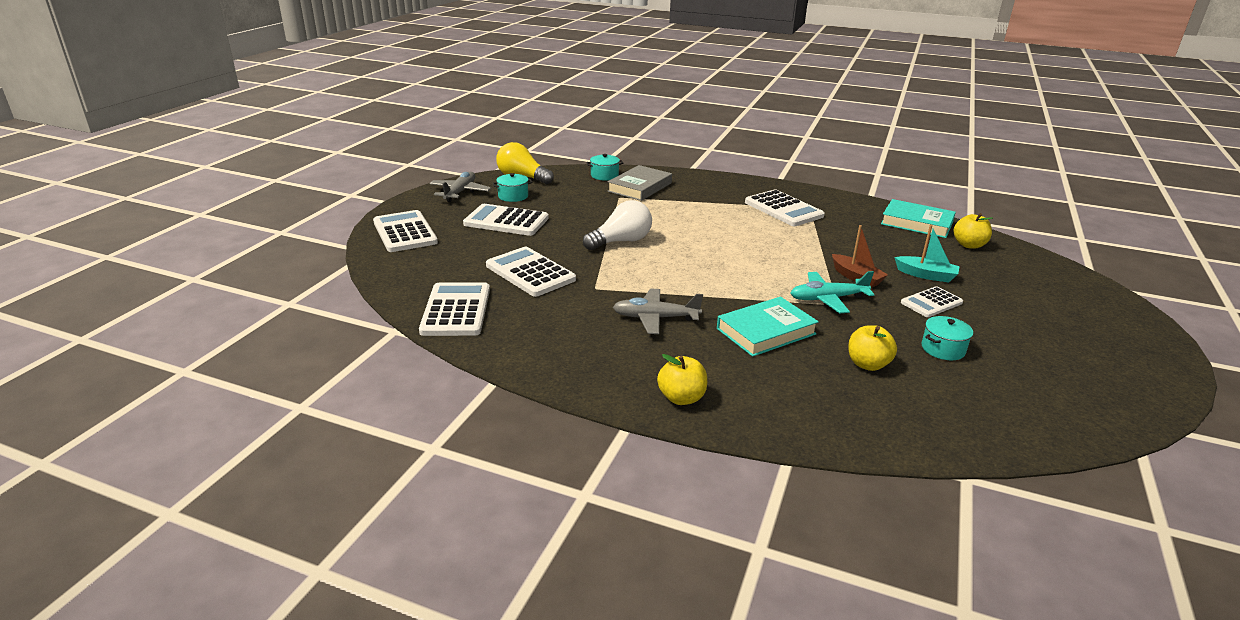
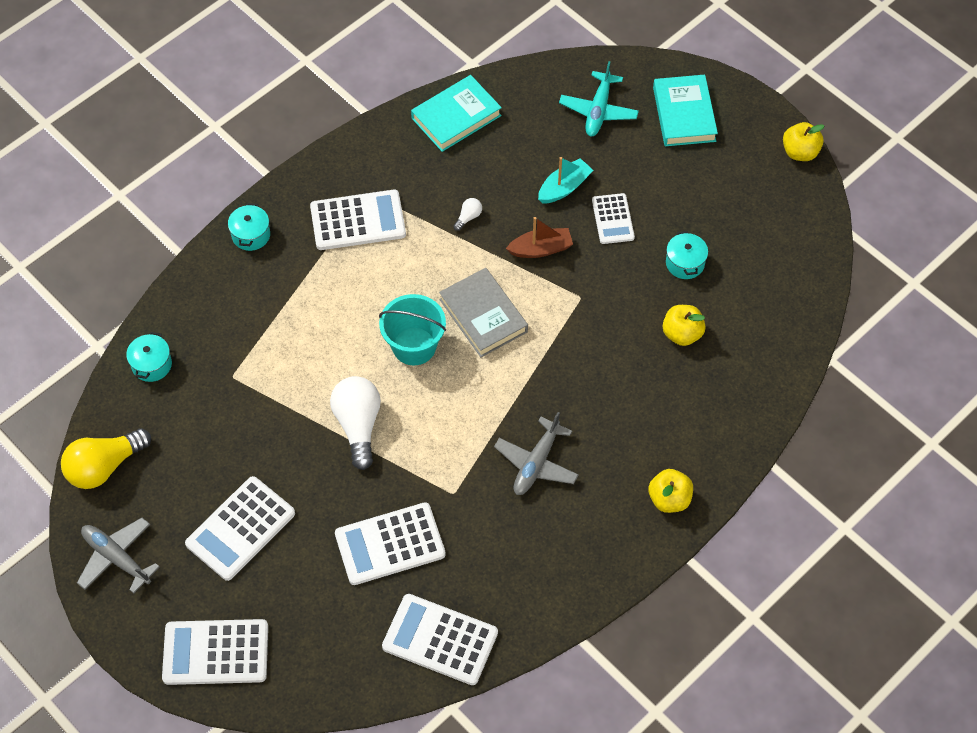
camera: 65 degrees left, 30 degrees up
(513, 196) = (164, 497): turquoise pot -> turquoise pot (251, 235)
(640, 187) = (213, 340): grey book -> grey book (483, 315)
(708, 247) = (414, 346): none -> turquoise bucket
(766, 331) = (600, 382): turquoise book -> turquoise book (684, 114)
(827, 299) = (568, 298): turquoise plane -> turquoise plane (598, 110)
(842, 244) = (468, 217): none -> white light bulb
(969, 245) = (525, 107): yellow apple -> yellow apple (800, 152)

